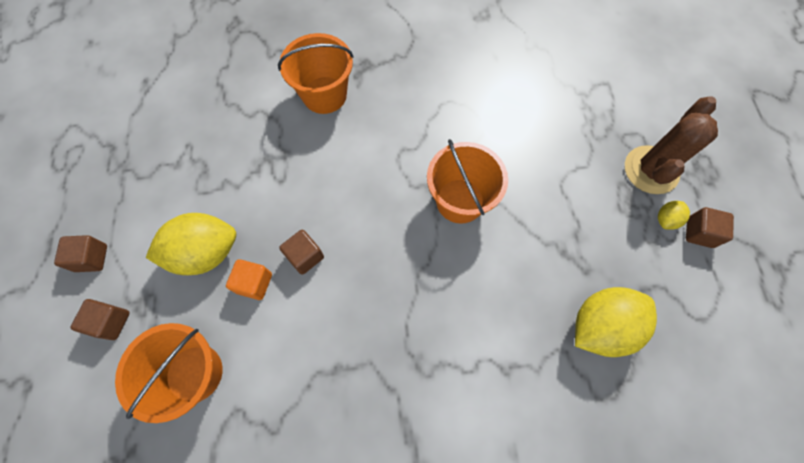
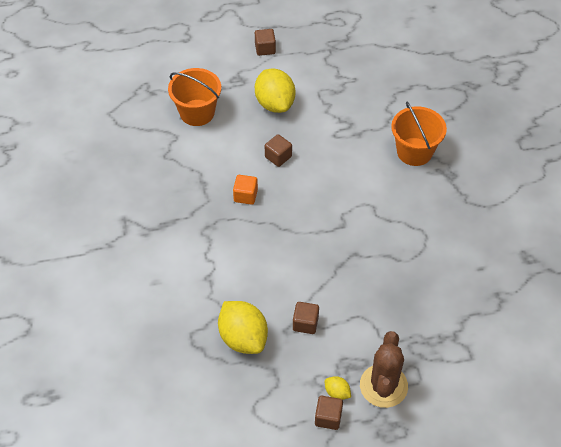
camera: 85 degrees right, 15 degrees down
(111, 322) = (225, 67): brown cube -> brown cube (305, 323)
(254, 283) = (256, 132): orange cube -> orange cube (245, 196)
(460, 201) = (334, 246): orange bucket -> none
(651, 170) = (383, 386): brown cactus -> brown cactus turned 75 degrees clockwise

